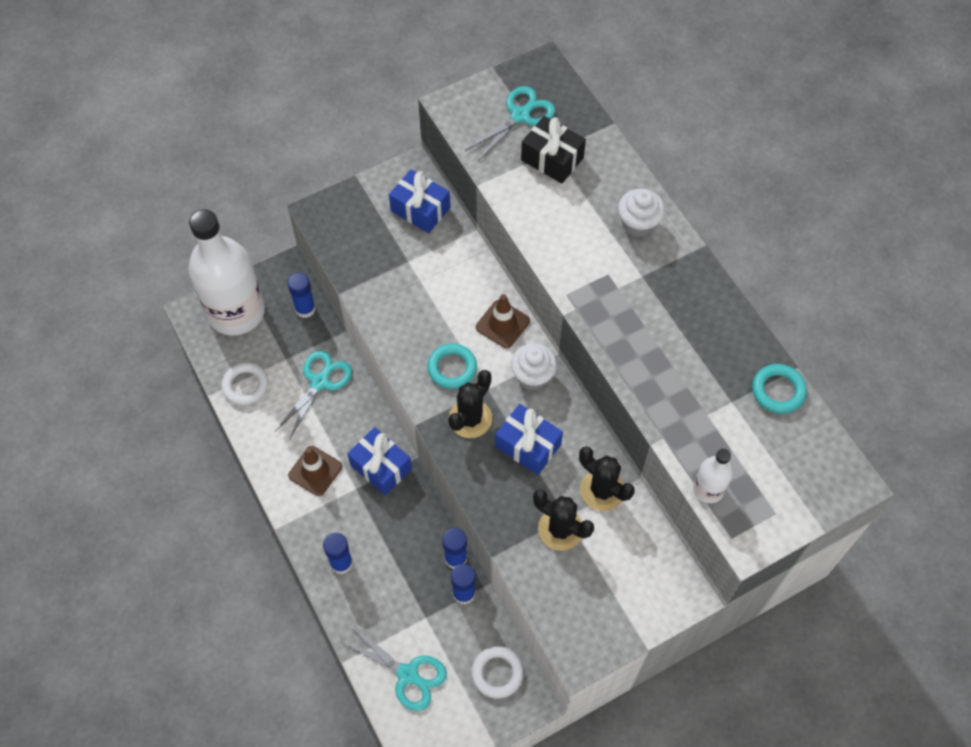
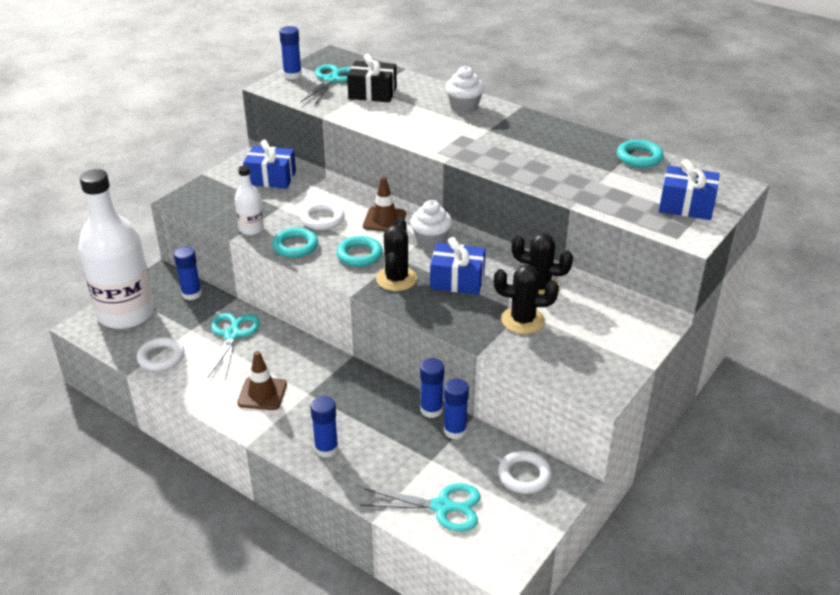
camera: 25 degrees left, 25 degrees down
(381, 467) = (323, 372): blue gift -> blue gift (686, 205)
(397, 329) = (295, 246): none -> turquoise ring
(441, 298) = (322, 219): none -> white ring
(482, 91) = (292, 75): none -> blue glue stick
(708, 489) = (635, 218): white bottle -> white bottle (251, 229)

